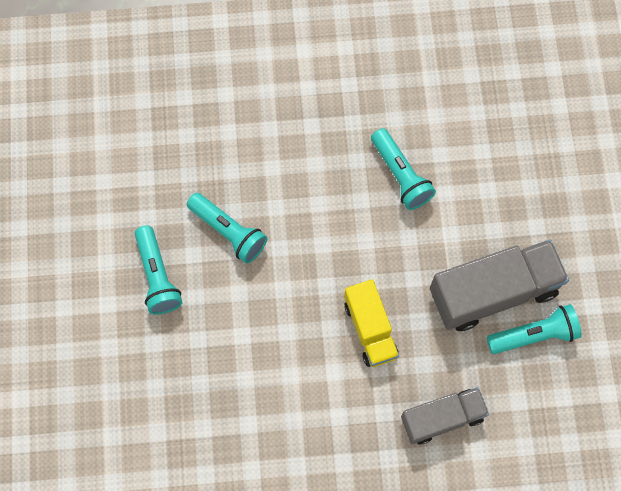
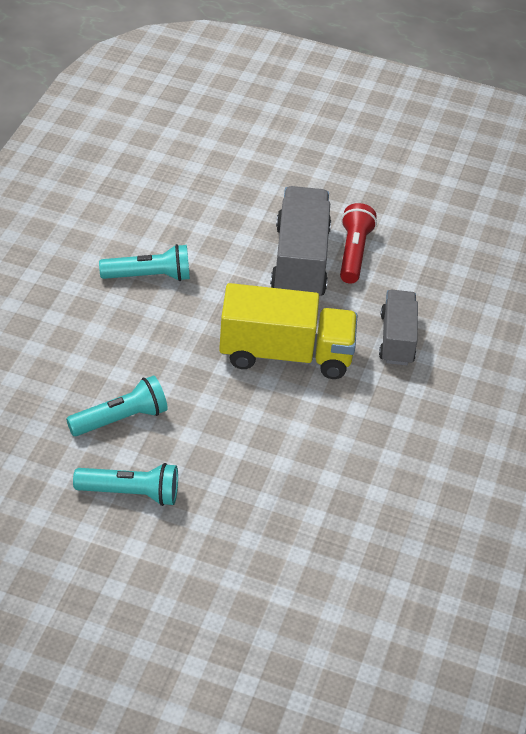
camera: 70 degrees left, 25 degrees down
(370, 329) = (285, 354): yellow truck -> yellow truck, size x1.61
(534, 335) = (353, 253): turquoise flashlight -> red flashlight

